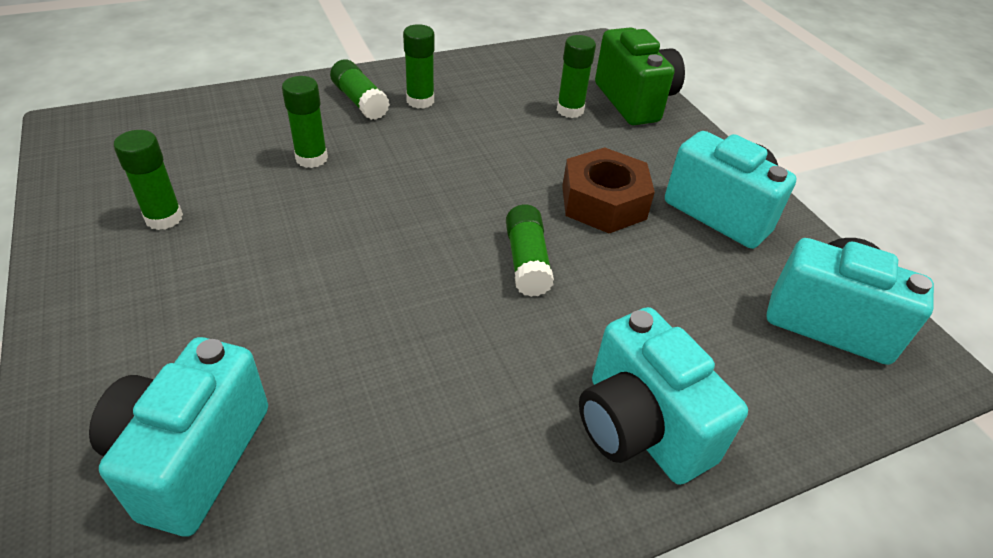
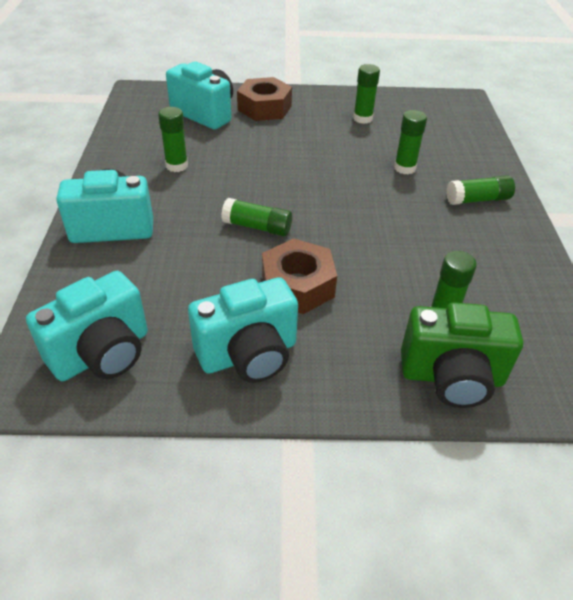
camera: 115 degrees right, 0 degrees up
(142, 360) = (264, 108): none -> brown nut
(420, 101) = (474, 229): green glue stick -> green glue stick (177, 166)

